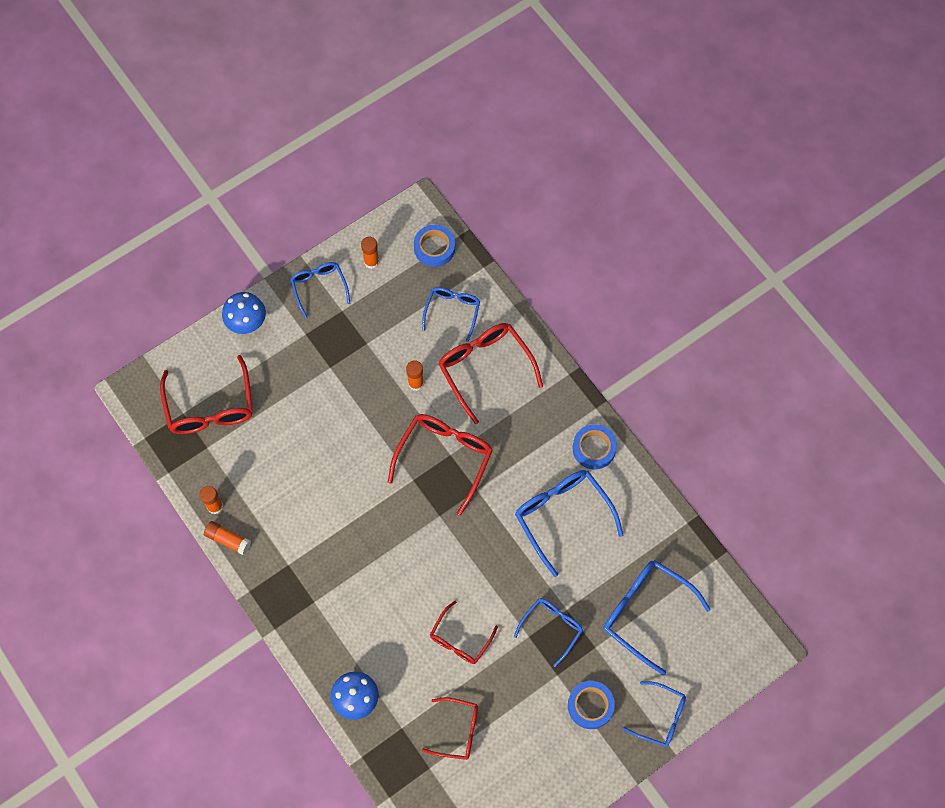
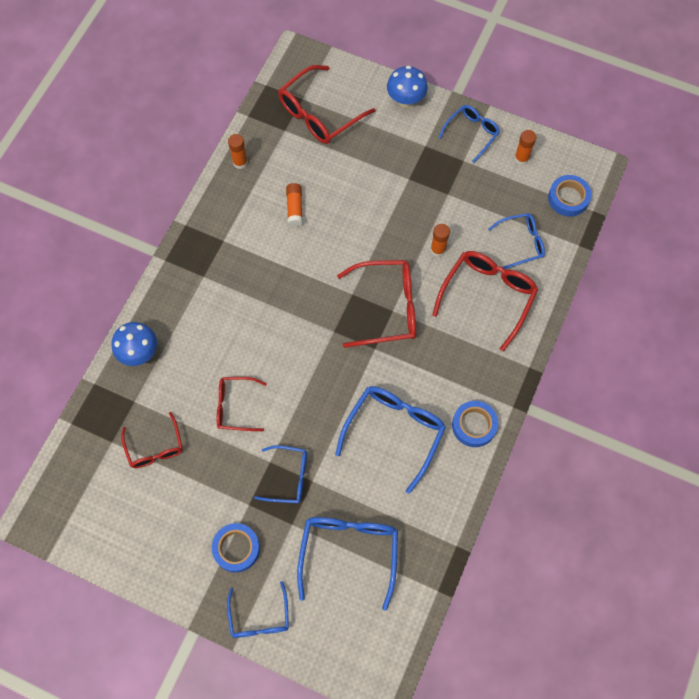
camera: 60 degrees right, 0 degrees up
(228, 540) = (218, 187): orange glue stick -> orange glue stick (294, 208)

